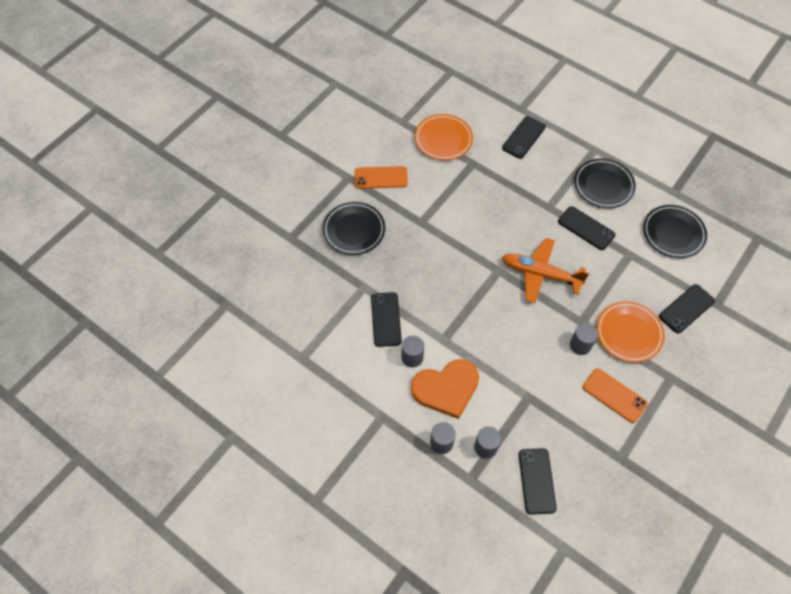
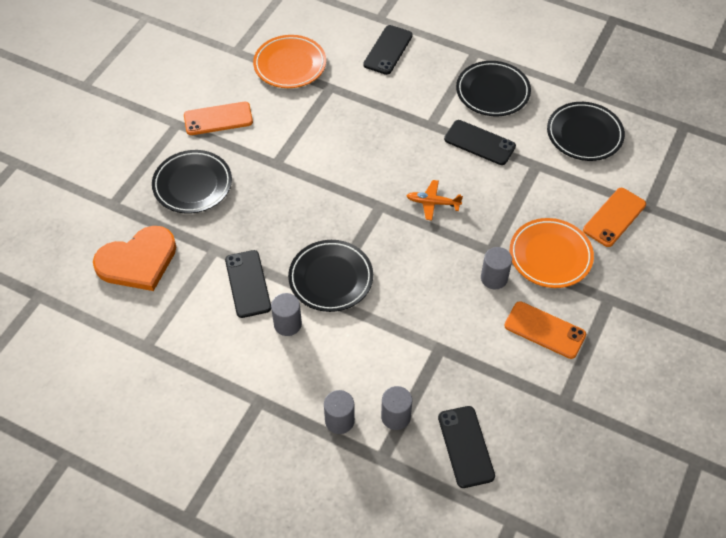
camera: 10 degrees left, 5 degrees down
(446, 388) = (336, 354): orange heart -> orange heart (138, 261)
(451, 325) = (331, 278): none -> black plate
(541, 274) = (433, 203): orange plane -> orange plane, size x0.53
(686, 309) = (614, 217): black phone -> orange phone

